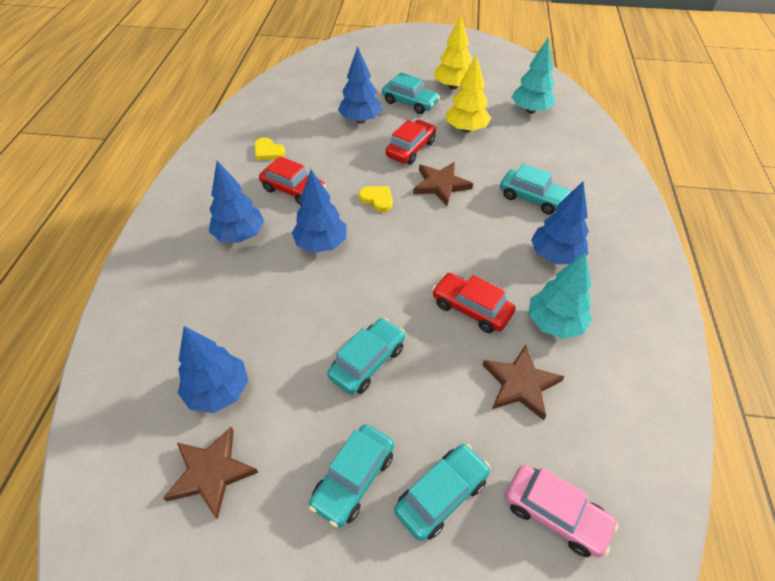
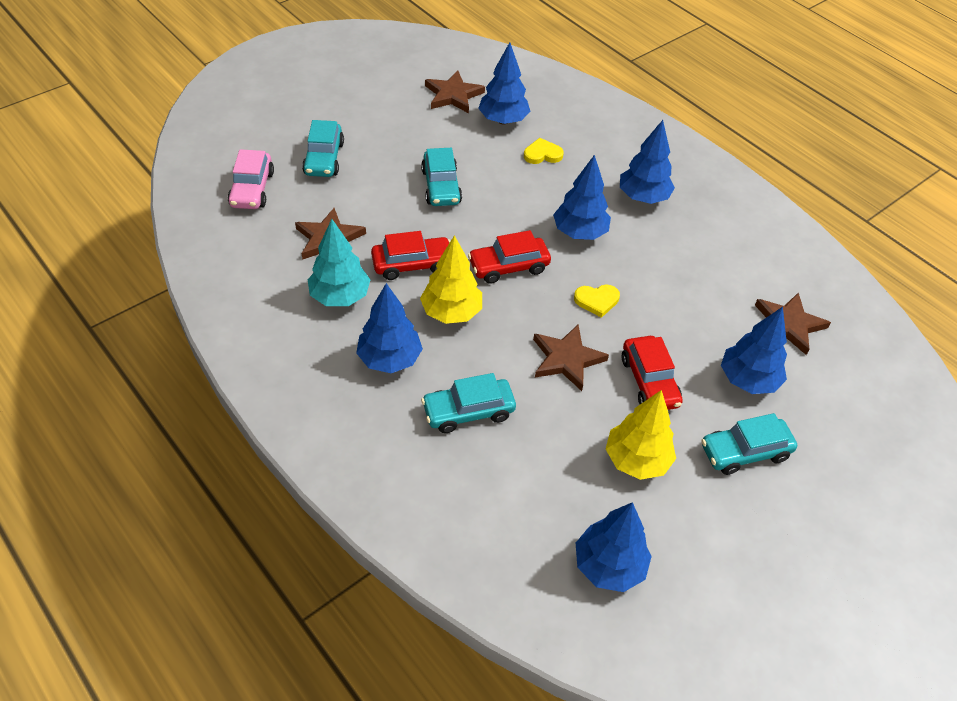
camera: 130 degrees right, 0 degrees up
(268, 151) = (754, 275): yellow heart -> yellow heart (542, 154)
(293, 190) = (670, 257): red car -> red car (508, 267)
(297, 124) = (788, 325): none -> brown star
(353, 479) = (378, 136): turquoise car -> none
(453, 86) = (744, 530): yellow tree -> yellow tree (451, 312)
(530, 110) = (609, 566): turquoise tree -> blue tree
(555, 514) = (252, 189): pink car -> pink car turned 75 degrees counterclockwise

